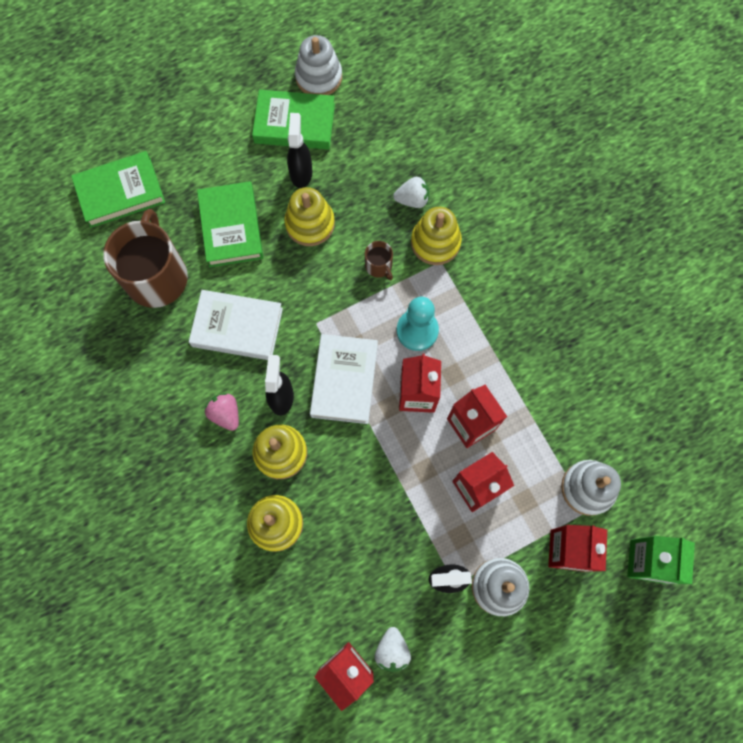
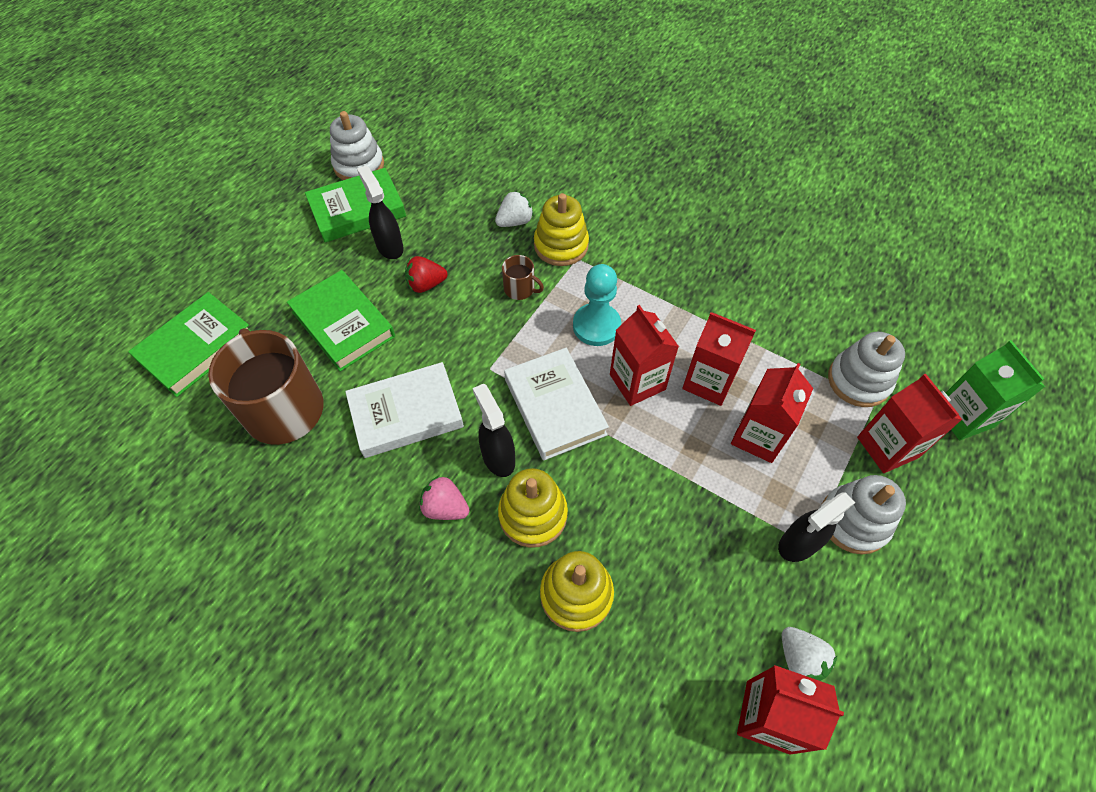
camera: 30 degrees left, 15 degrees down
(310, 224) = (426, 284): yellow stacking toy -> red strawberry

